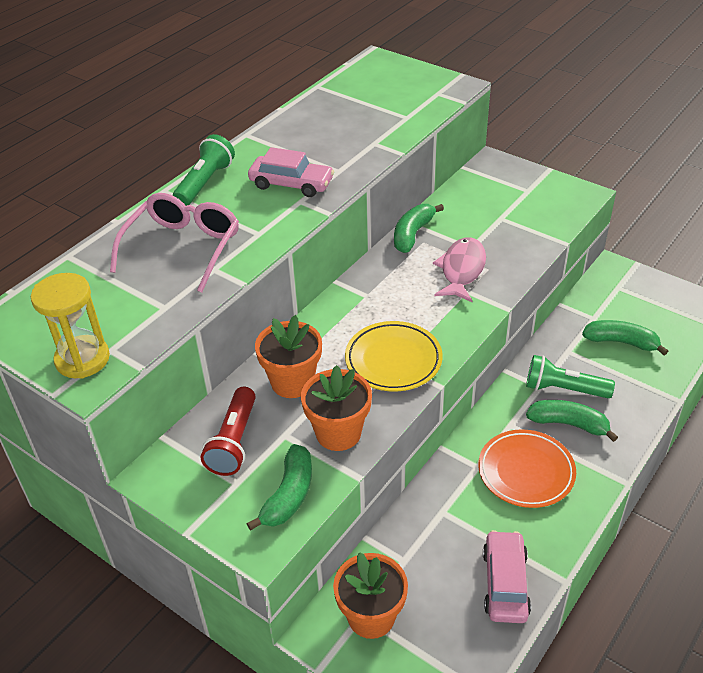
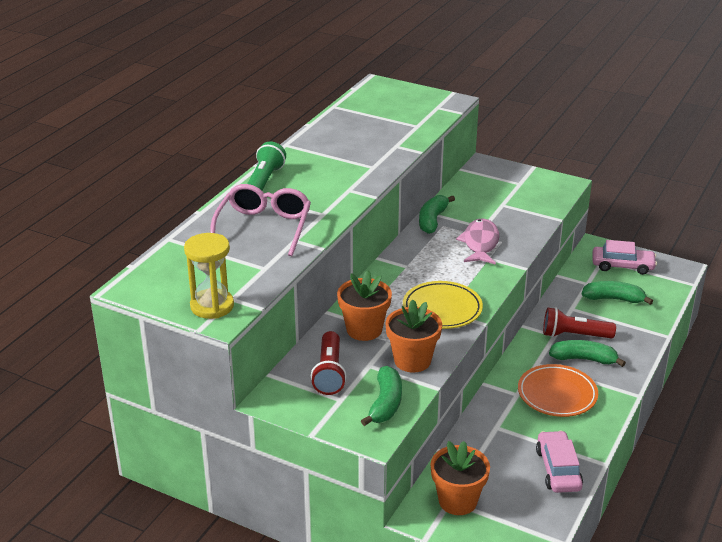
camera: 10 degrees left, 10 degrees down
(291, 184) = (337, 178): pink car -> pink car (622, 266)
(563, 389) = (574, 335): green flashlight -> red flashlight

